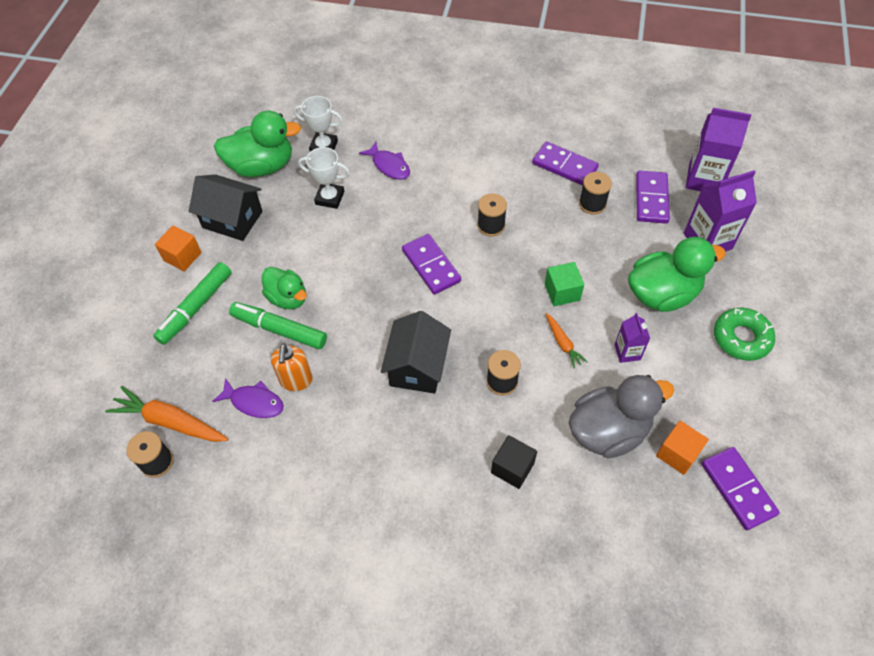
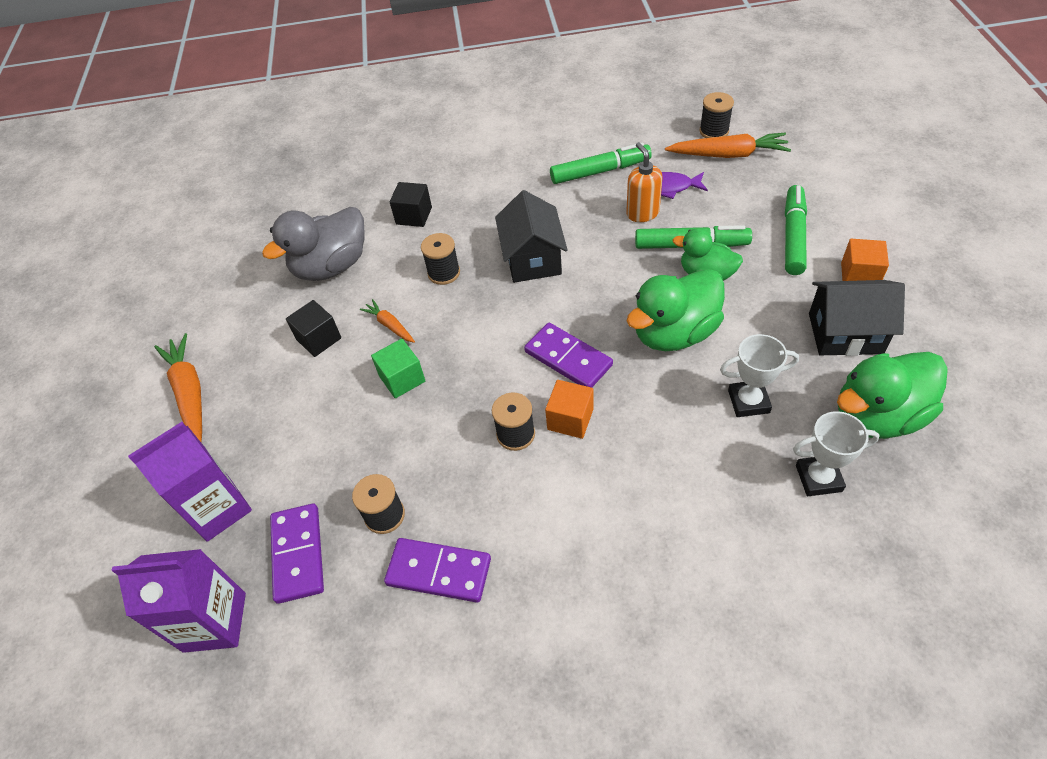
camera: 165 degrees right, 5 degrees down
(301, 452) = (600, 171): none -> green marker
(389, 166) = (701, 479): purple fish -> none
(627, 352) = (319, 339): purple carton -> black cube
(662, 294) = (281, 415): green duck -> green duck (674, 333)
(677, 453) = (265, 269): orange cube -> orange cube (570, 419)
(737, 489) = (212, 261): purple domino -> none
(741, 338) = (190, 393): green donut -> orange carrot

